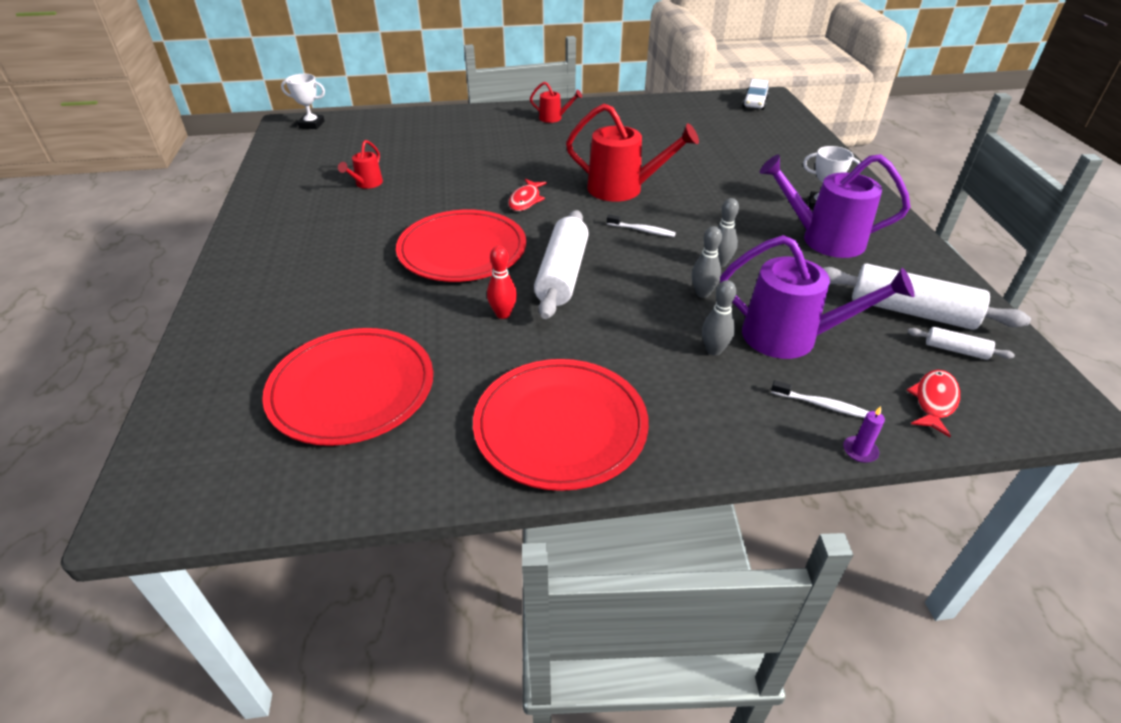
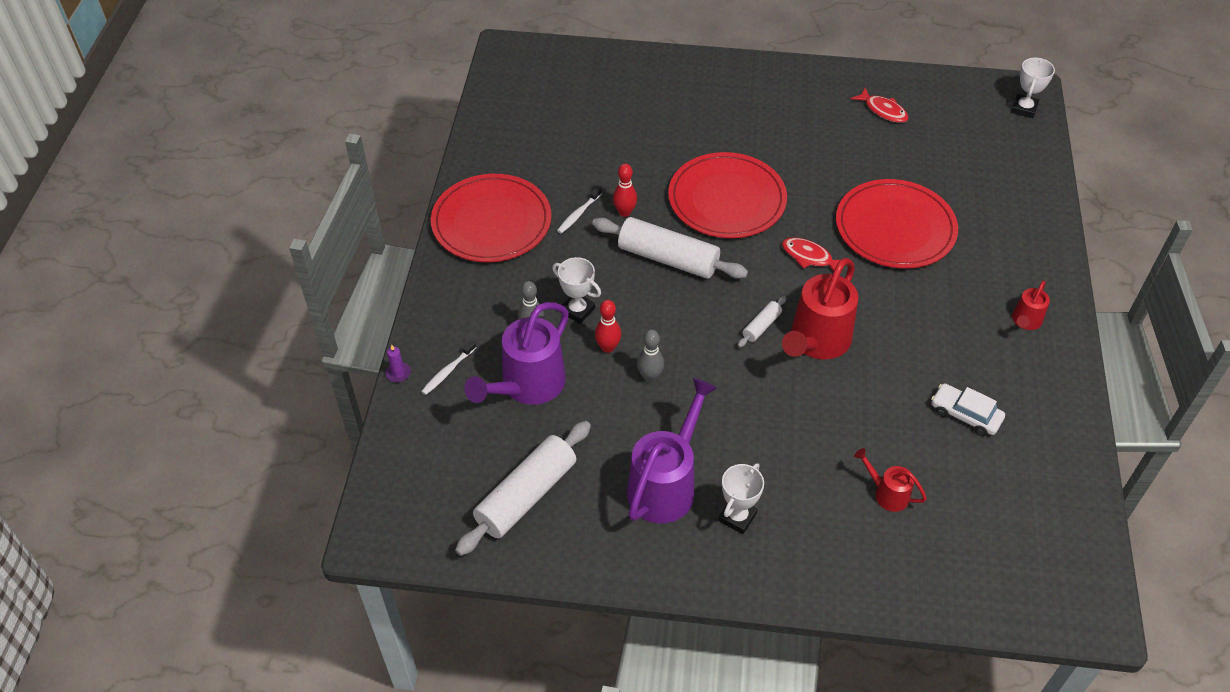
camera: 105 degrees right, 10 degrees up
(352, 389) = (569, 128): red plate -> red plate (895, 228)
(366, 184) = (869, 145): red watering can -> red watering can (886, 493)
(642, 230) = (726, 335): white toothbrush -> white toothbrush (578, 214)
(667, 322) = (577, 310): none -> white trophy
(702, 293) = (608, 347): grey bowling pin -> red bowling pin
(755, 103) = (1069, 583): white car -> white car (965, 415)
(934, 401) = (419, 446): red fish -> red fish (883, 110)
(955, 350) = (465, 498): white rolling pin -> white rolling pin (761, 326)

